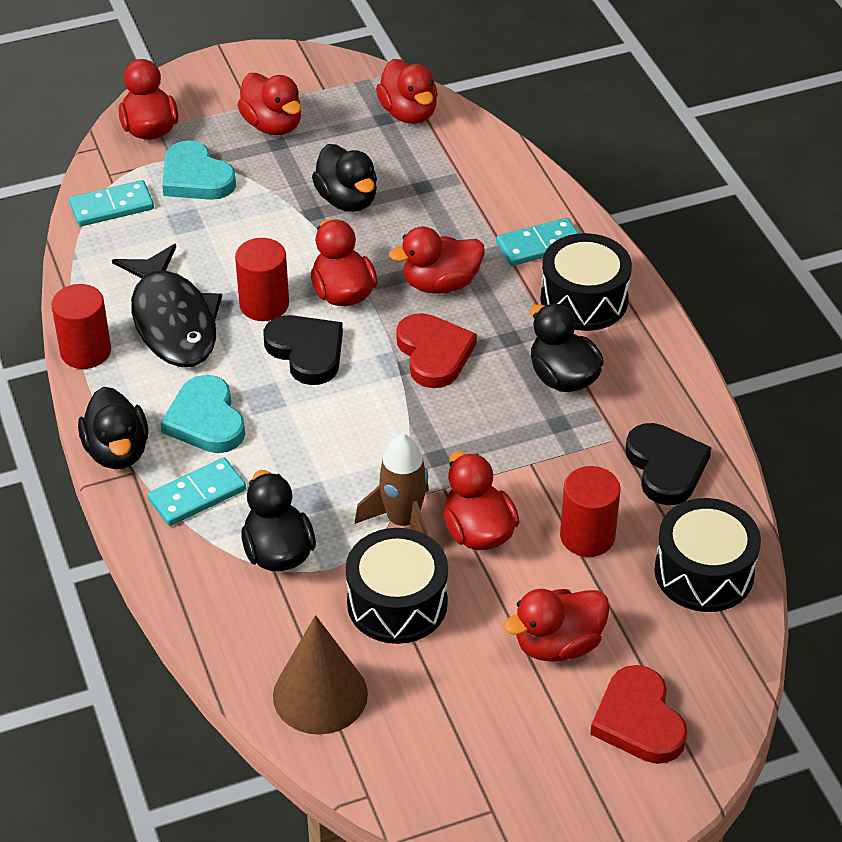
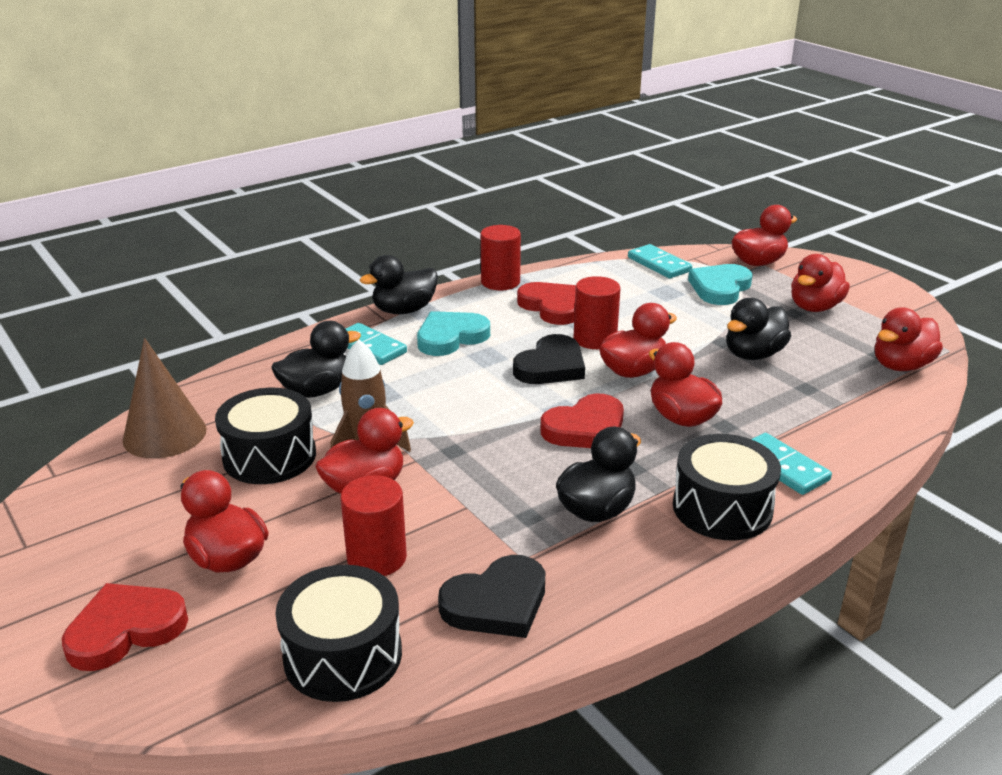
camera: 75 degrees right, 15 degrees down
(173, 321) = (552, 307): black fish -> red heart

